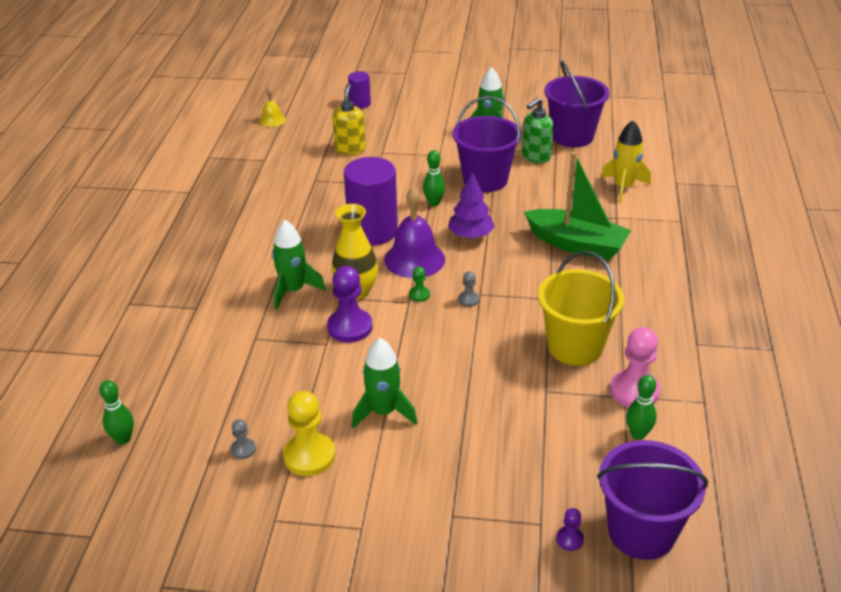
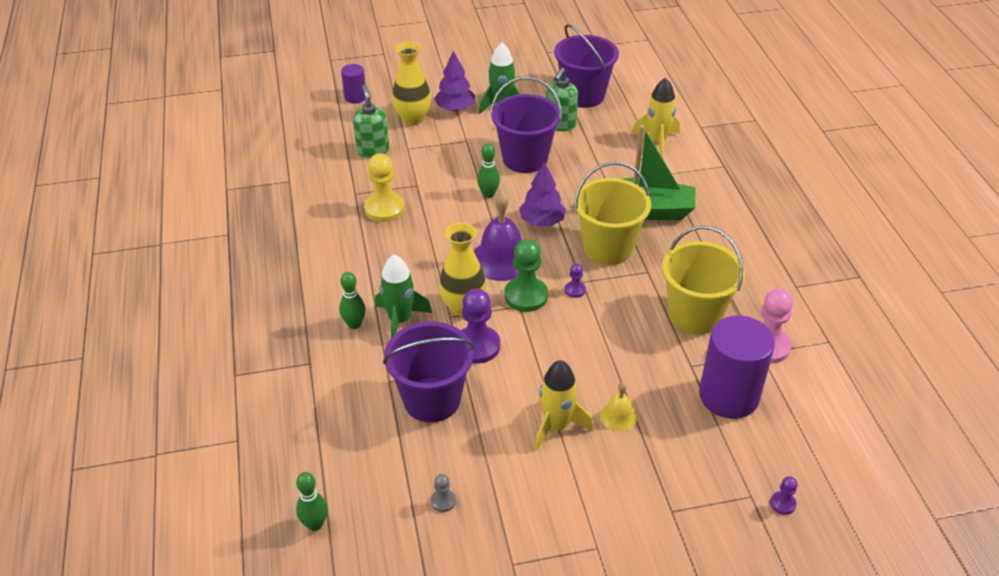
camera: 20 degrees left, 5 degrees up
(272, 120) = (272, 133): yellow bell -> yellow bell (618, 416)
(309, 456) = (510, 490): yellow pawn -> yellow pawn (384, 209)
(350, 149) = (373, 151): yellow soap dispenser -> green soap dispenser
(372, 231) = (444, 237): purple cylinder -> purple cylinder (728, 396)
(384, 412) = (556, 426): green rocket -> yellow rocket
(401, 129) = (413, 118): none -> yellow vase
(419, 295) = (526, 296): green pawn -> green pawn, size x2.08
(444, 127) = (455, 108): none -> purple tree
(468, 299) = (575, 290): grey pawn -> purple pawn
(521, 270) = (608, 248): none -> yellow bucket
(638, 434) = (790, 387): green bowling pin -> green bowling pin (354, 324)
(641, 532) = (837, 479): purple bucket -> purple bucket (432, 400)

